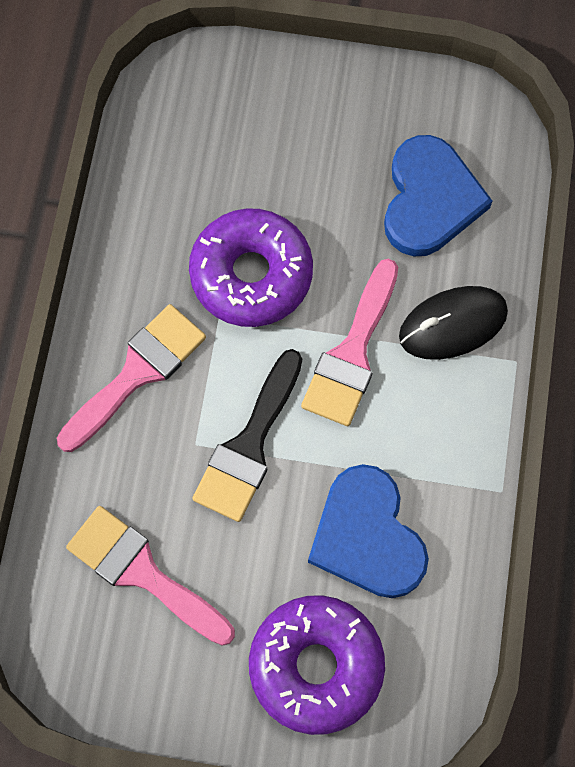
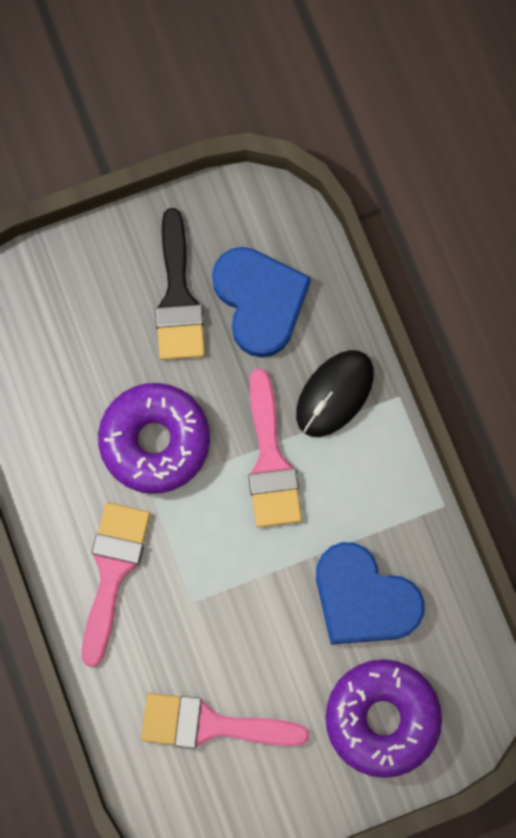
camera: 30 degrees left, 5 degrees up
(249, 446) = (234, 580): black brush -> black brush (178, 297)

